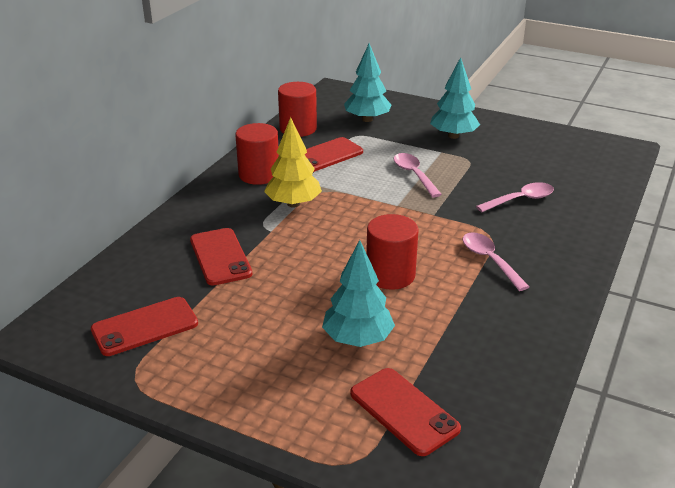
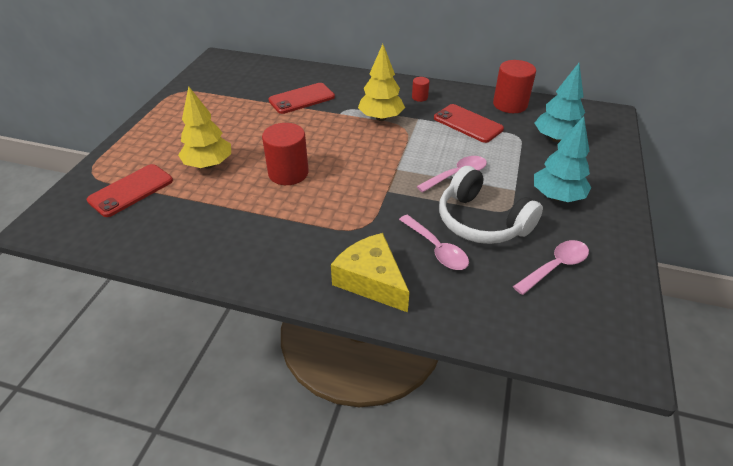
camera: 80 degrees right, 10 degrees up
(145, 327) = (225, 86): red phone -> none
(259, 175) = (419, 97): red cylinder -> red cylinder, size x0.48
(358, 339) = (209, 164): turquoise tree -> yellow tree
(484, 174) = (481, 221): none -> white headphones
(489, 260) = (318, 228): pink spoon -> pink spoon (555, 266)
(562, 236) = (371, 280): none -> yellow cheese

